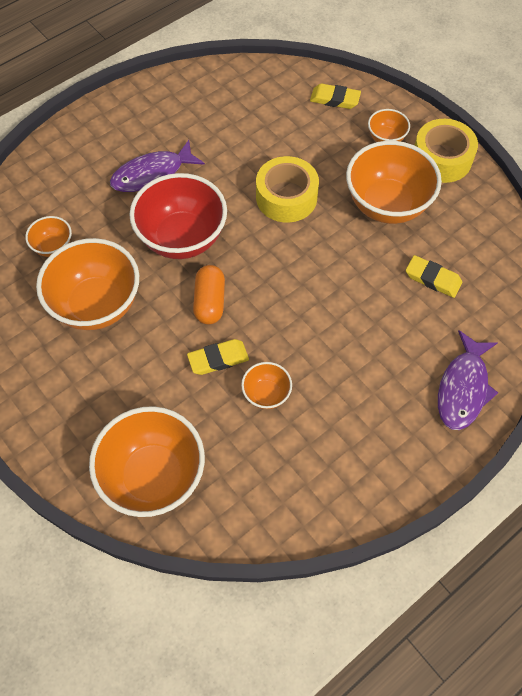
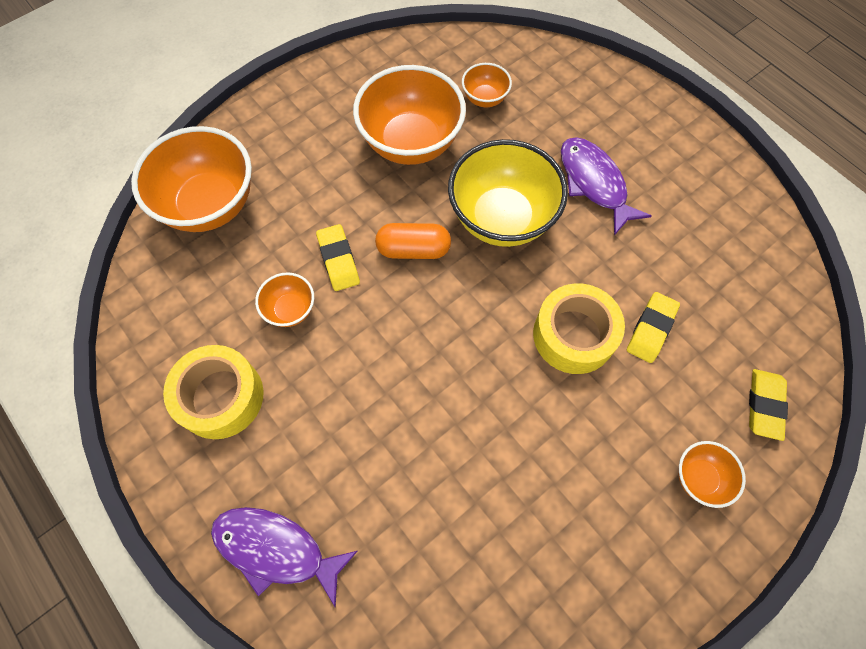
camera: 90 degrees right, 5 degrees up
(182, 238) = (501, 218): red bowl -> yellow bowl
(387, 205) = (572, 470): orange bowl -> none
(432, 279) = (447, 525): yellow eraser -> yellow eraser (651, 329)
(441, 159) = (671, 564): yellow tape -> yellow tape (220, 397)

